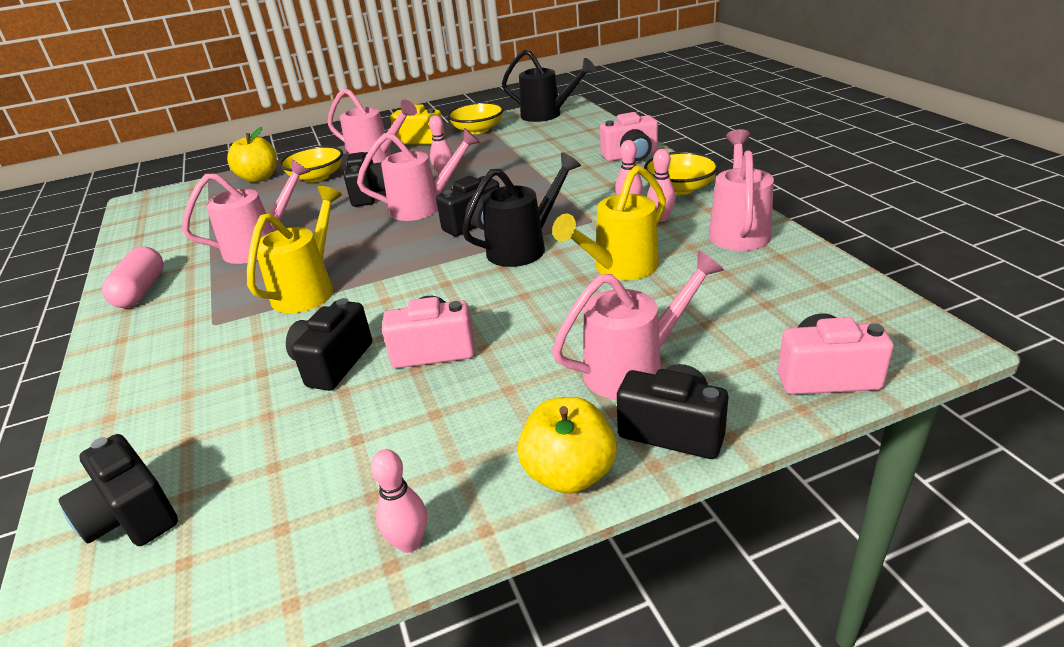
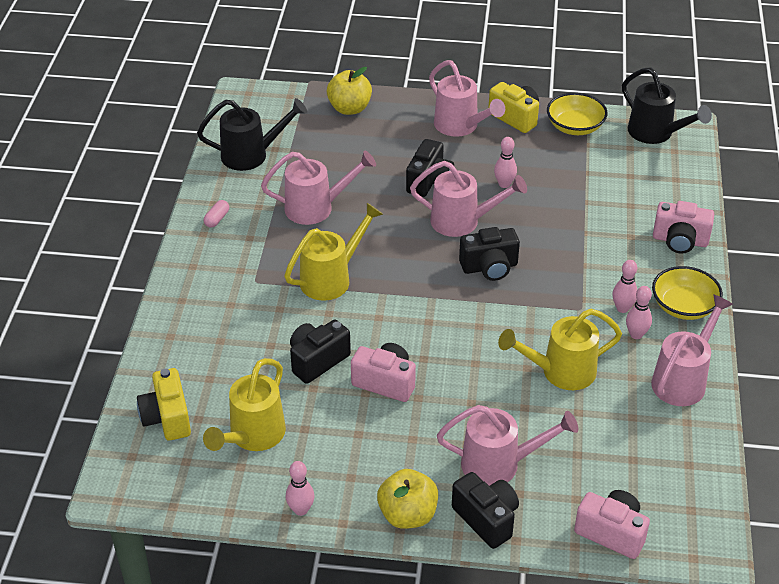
camera: 25 degrees right, 10 degrees up
(131, 516) = (167, 418): black camera -> yellow camera
(141, 291) = (217, 219): pink capsule -> pink capsule, size x0.53
(283, 480) = (252, 436): none -> yellow watering can
(317, 177) = (397, 132): yellow bowl -> none
(524, 247) = (508, 313): black watering can -> black watering can (251, 155)

